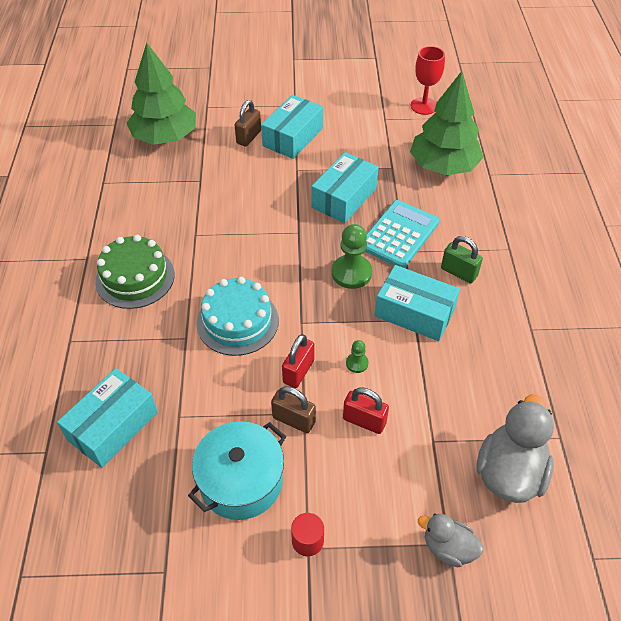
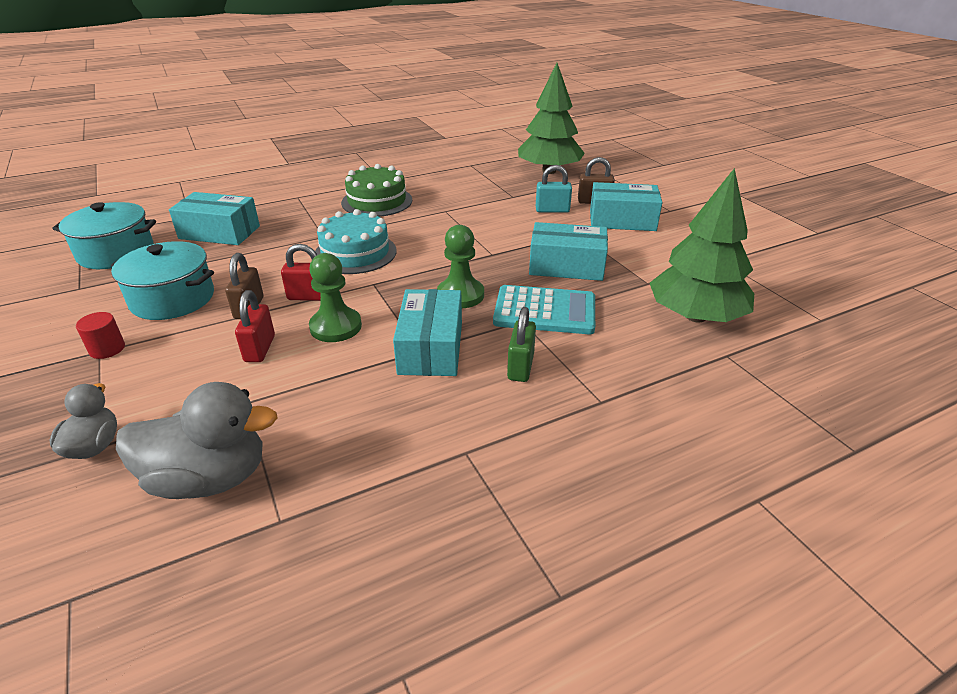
camera: 65 degrees right, 15 degrees down
(96, 534) = (116, 253): none -> turquoise pot
(246, 167) = (552, 210): none -> turquoise padlock
(357, 363) = (336, 327): green pawn -> green pawn, size x1.99
(424, 106) = (784, 280): red goblet -> none

